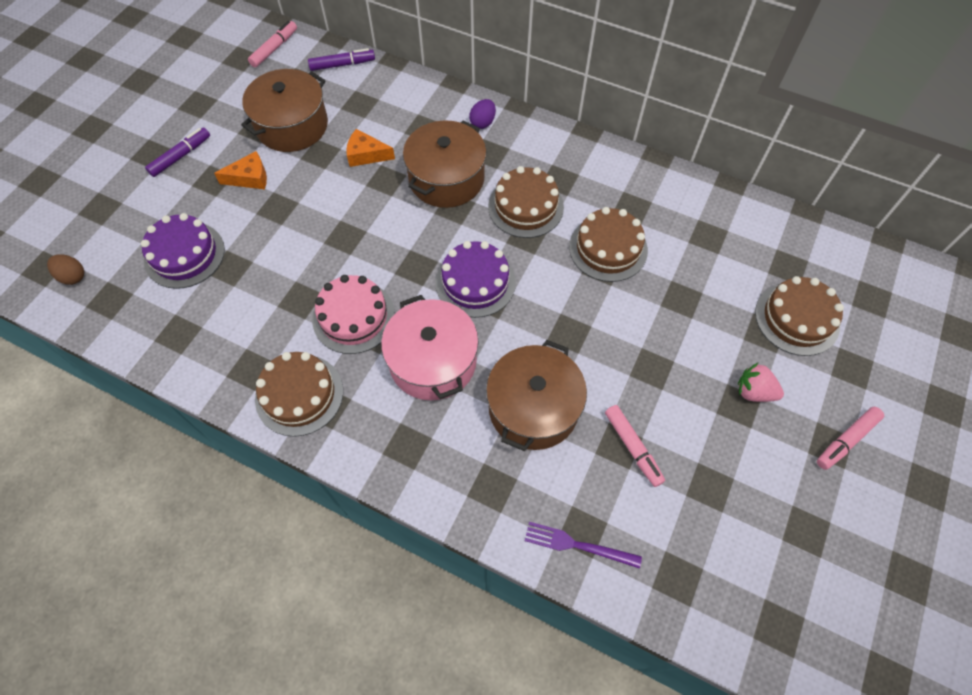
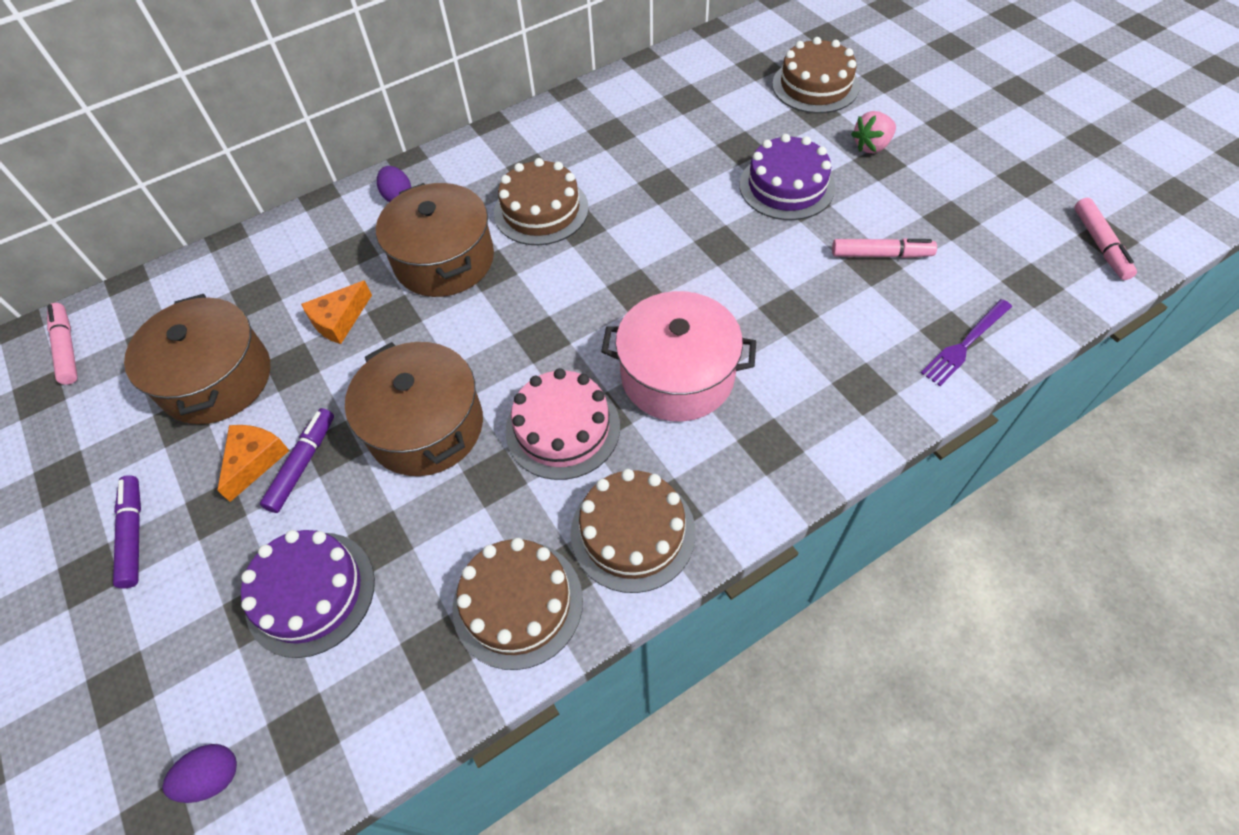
camera: 55 degrees left, 5 degrees down
(73, 276) = (213, 777): brown egg -> purple egg
(342, 65) = (176, 287): purple marker -> purple marker (303, 464)
(475, 282) = (603, 293): purple cake -> purple cake (786, 186)
(533, 408) = (791, 312): brown pot -> brown pot (426, 426)
(608, 248) = (645, 171): brown cake -> brown cake (518, 603)
(846, 440) = (952, 114): pink marker -> pink marker (1100, 245)

